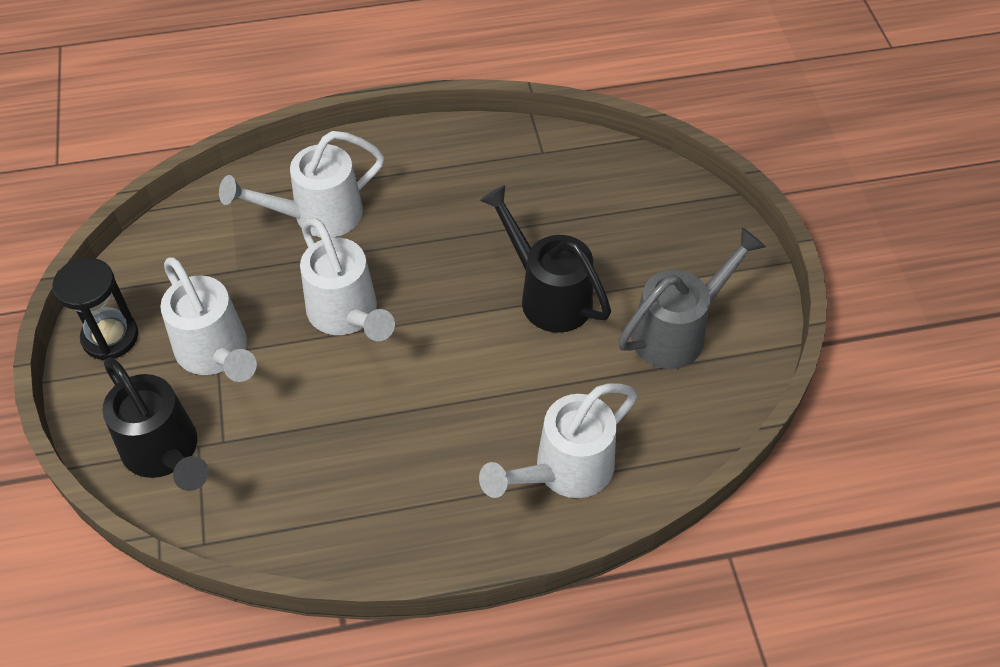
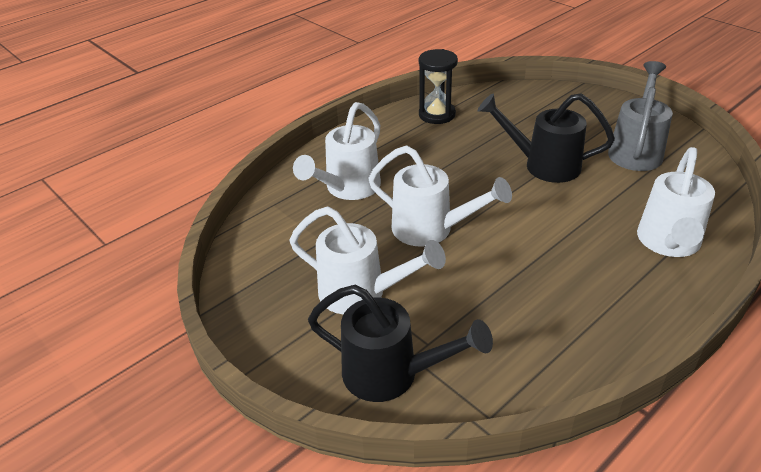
camera: 30 degrees left, 15 degrees down
(110, 337) = (264, 323): black hourglass -> black hourglass (437, 114)

